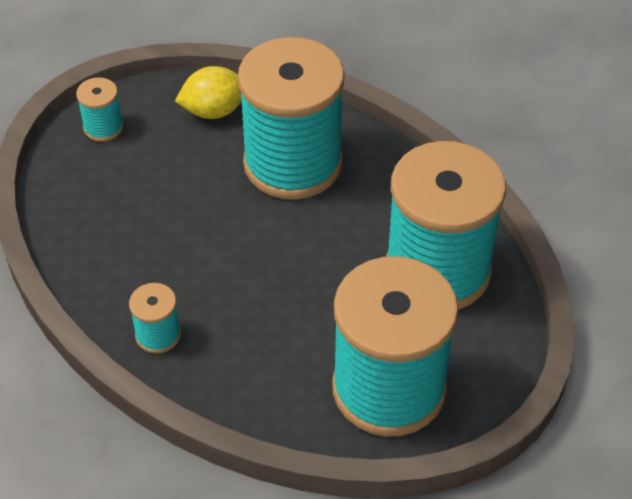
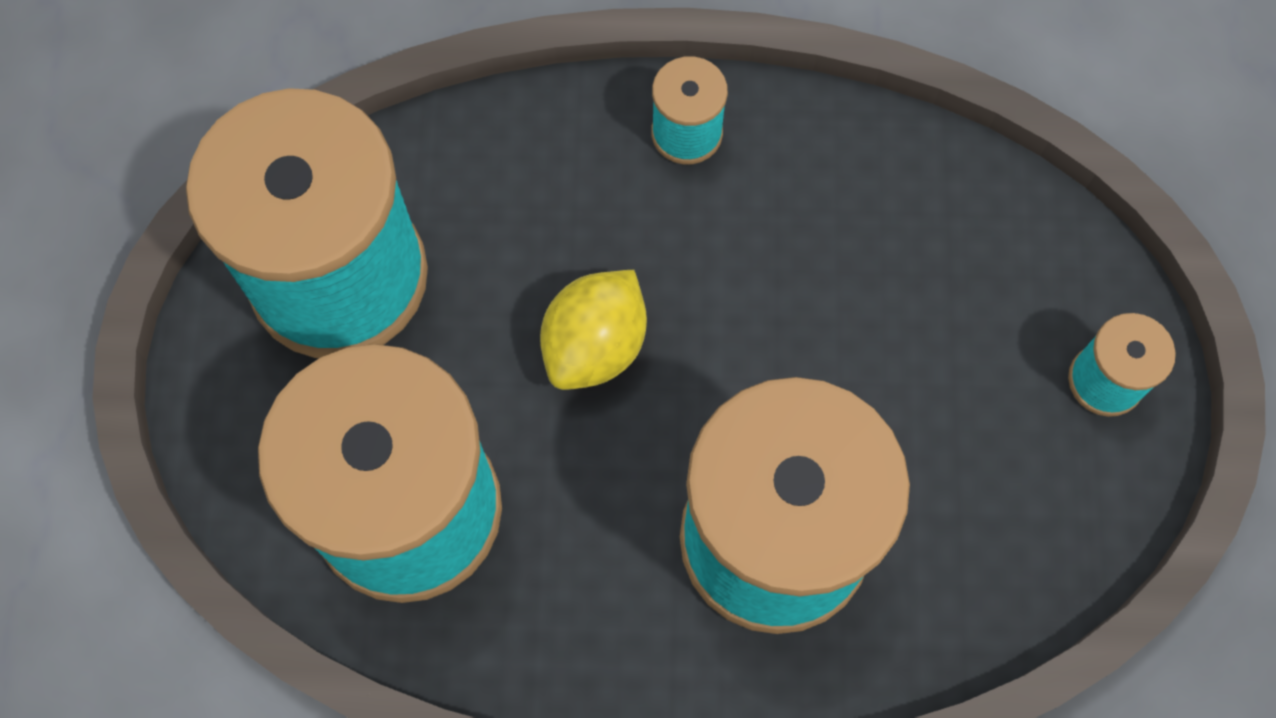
camera: 140 degrees right, 20 degrees up
(214, 111) = (987, 546): yellow lemon -> yellow lemon (595, 345)

